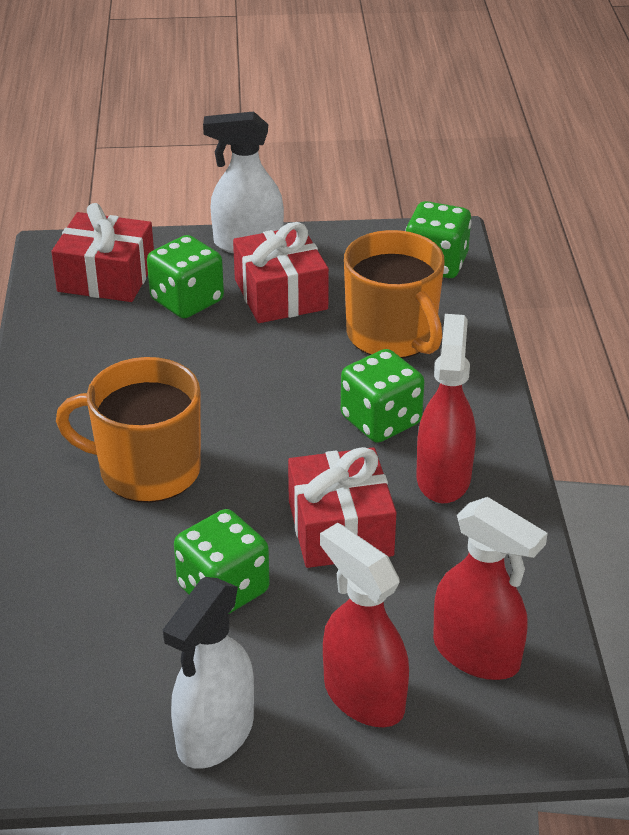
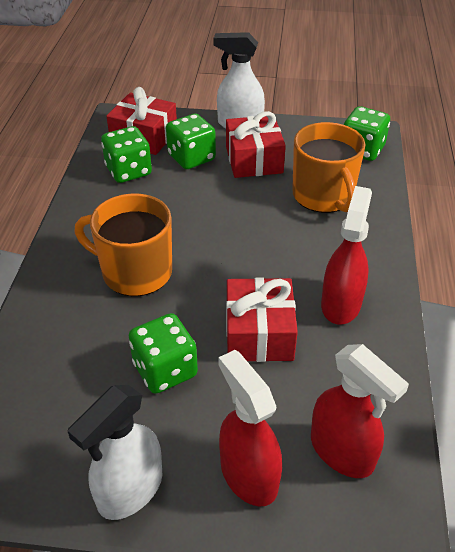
camera: 10 degrees right, 5 degrees up
(381, 421) = (304, 256): green dice -> green dice (129, 171)

